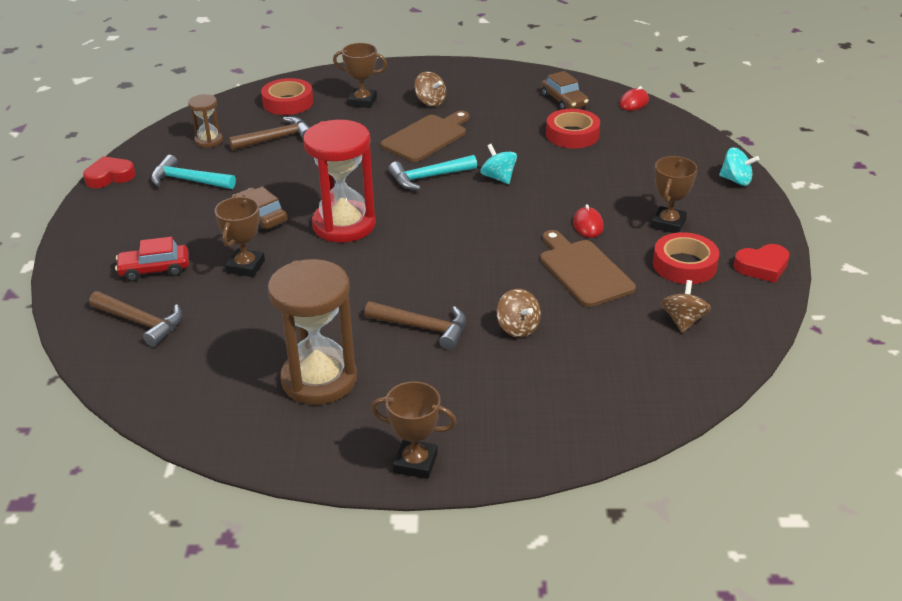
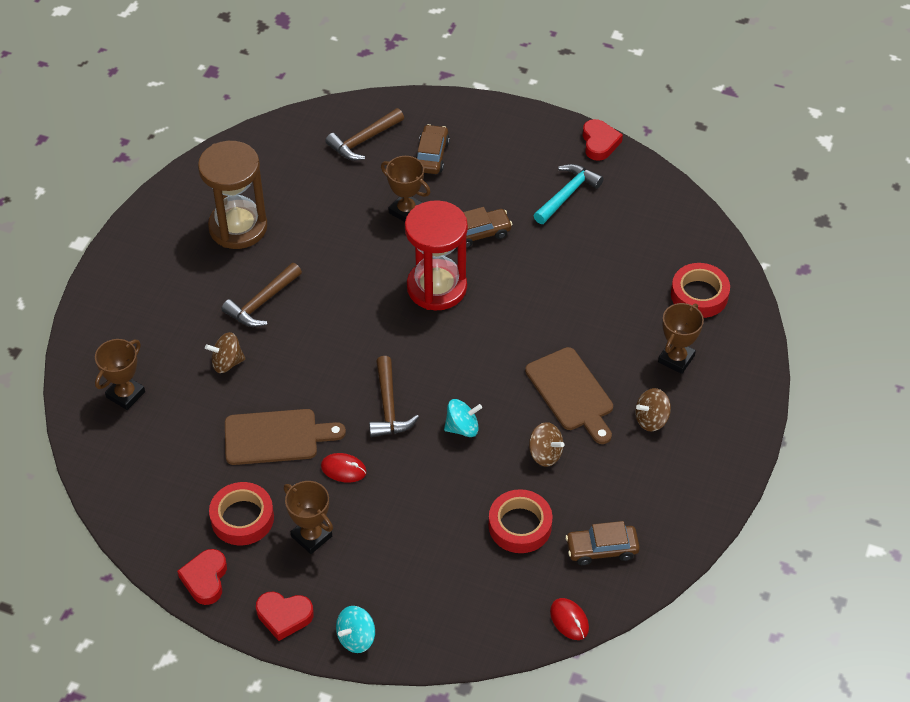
camera: 110 degrees right, 15 degrees up
(154, 269) = (431, 156): red car -> brown car
(209, 140) = (639, 219): brown hourglass -> none
(276, 138) = (622, 271): brown hammer -> brown hammer (389, 407)
(415, 463) = (123, 259): brown trophy -> brown trophy (125, 394)
(428, 177) = (489, 371): turquoise hammer -> none
(683, 321) = (169, 479): brown spinning top -> brown spinning top (545, 454)
(753, 217) = (284, 616): none -> red heart

